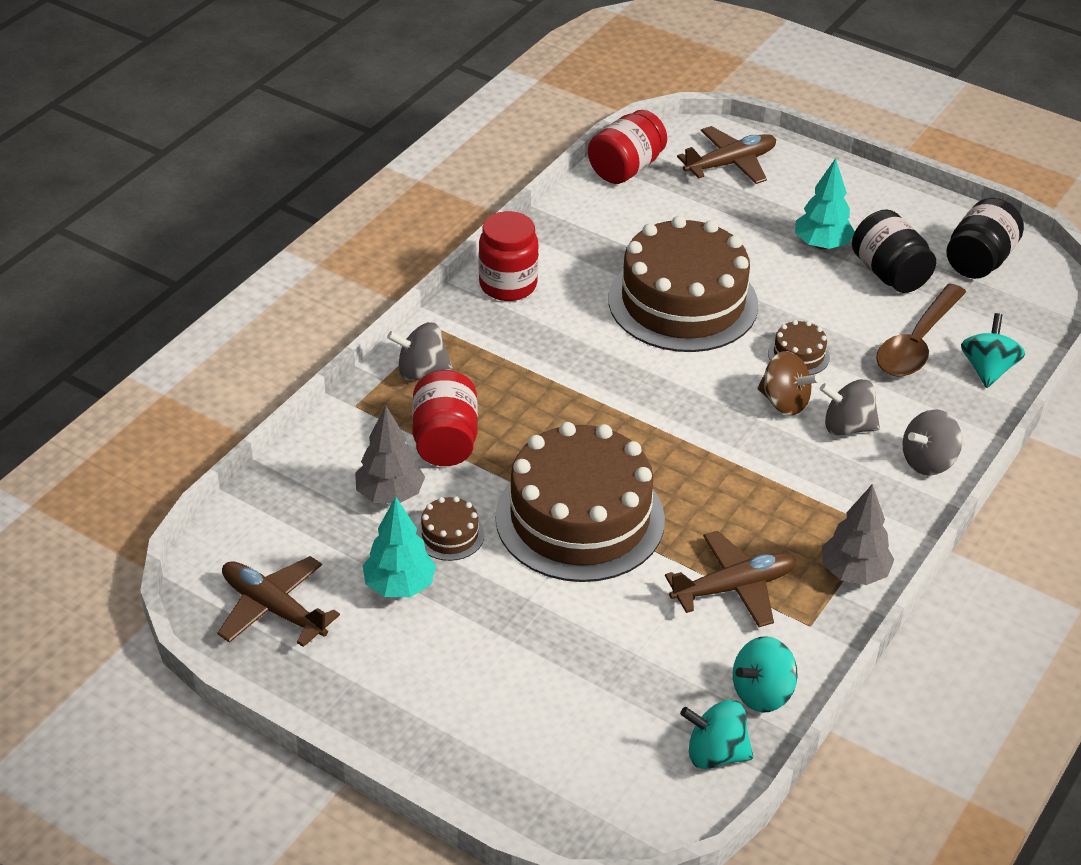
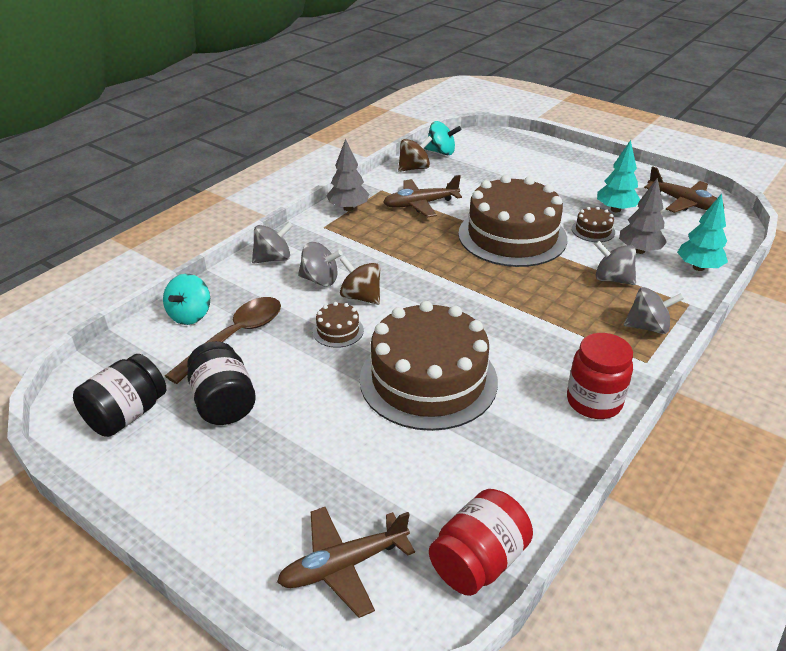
camera: 175 degrees left, 5 degrees down
(445, 441) = (612, 279): red jar -> grey spinning top
(762, 693) = (414, 168): turquoise spinning top -> brown spinning top
(821, 245) = (276, 438): turquoise tree -> turquoise tree (698, 267)

